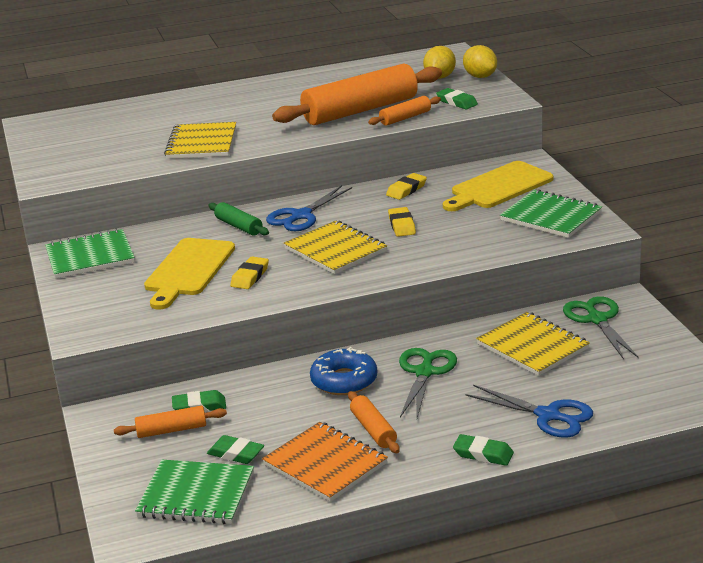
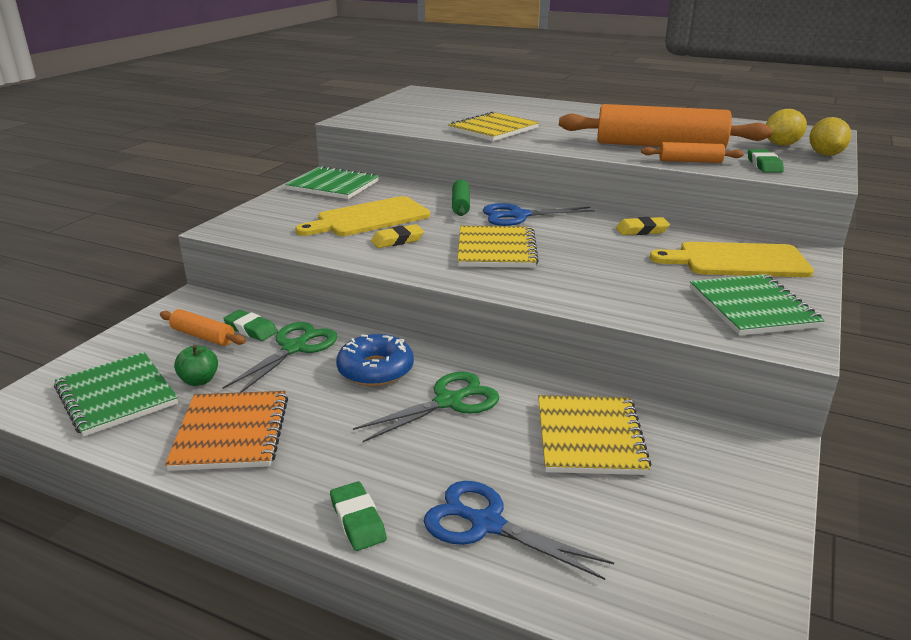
camera: 40 degrees right, 0 degrees up
(236, 454) = (199, 380): green eraser -> green apple
(373, 430) = (318, 427): orange rolling pin -> none
(402, 225) = (587, 254): yellow eraser -> none
(548, 416) = (486, 524): blue scissors -> blue scissors turned 135 degrees clockwise
(597, 319) = (706, 449): green scissors -> green scissors (295, 348)

